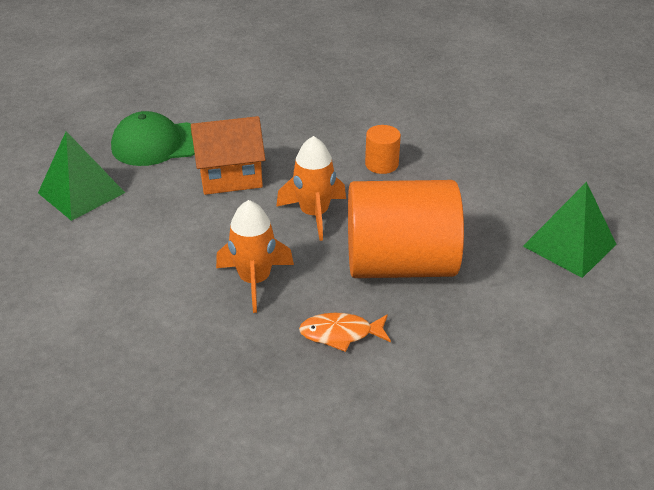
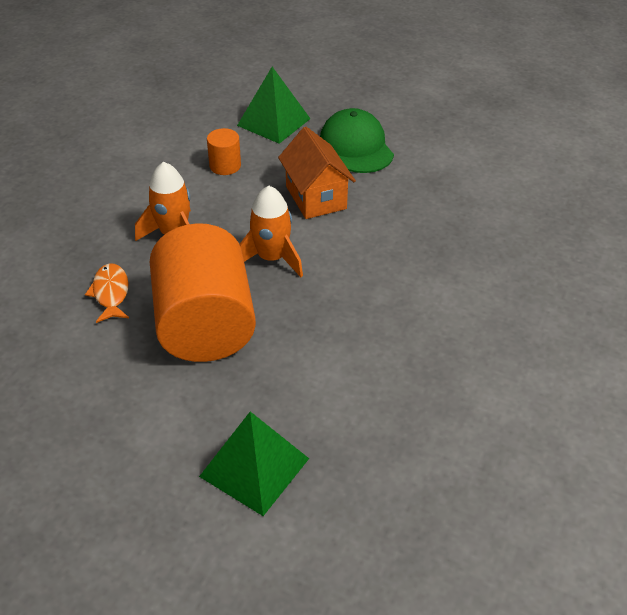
camera: 80 degrees right, 5 degrees up
(381, 164) = (368, 298): orange cylinder -> orange cylinder (225, 166)

